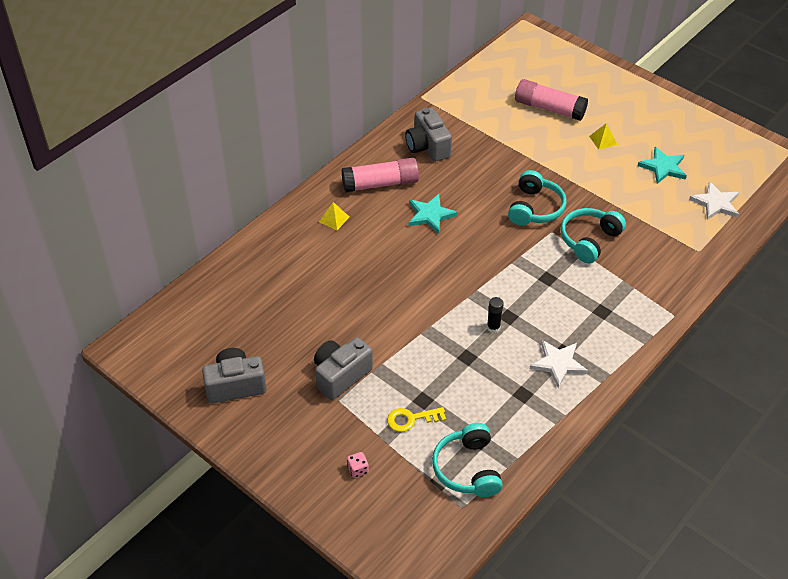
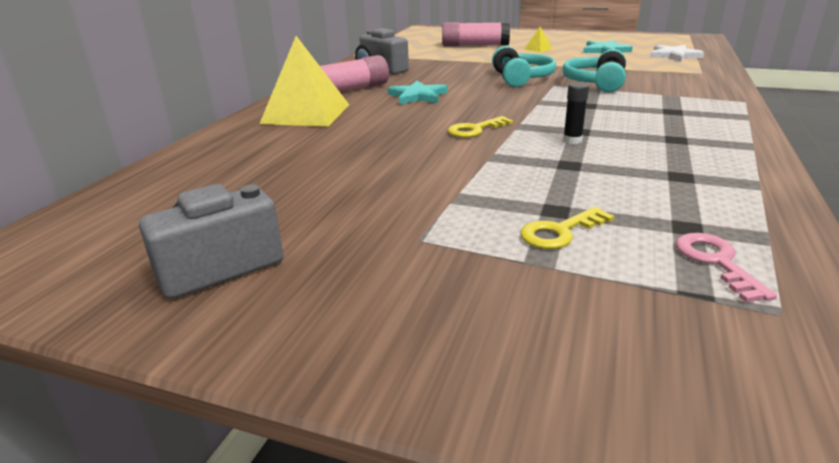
camera: 20 degrees left, 20 degrees down
(334, 219) = (306, 113): yellow pyramid -> yellow pyramid, size x2.41
(340, 375) = (405, 216): grey camera -> none
(358, 469) = (533, 315): pink dice -> none
(439, 288) = (475, 130): none -> yellow key
(467, 468) = (716, 262): turquoise headphones -> pink key
(558, 364) = (684, 148): white star -> none

